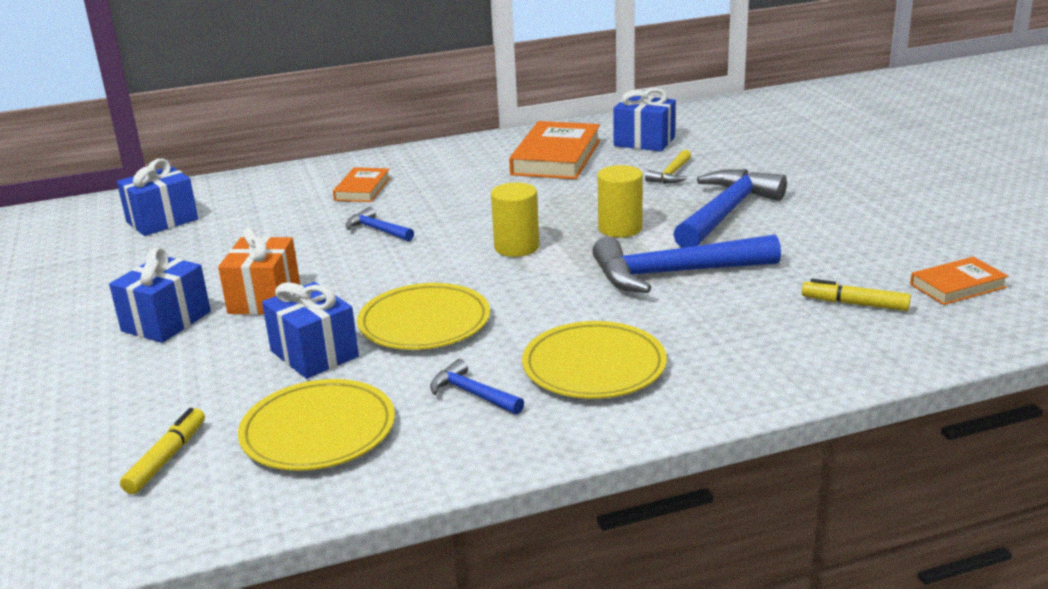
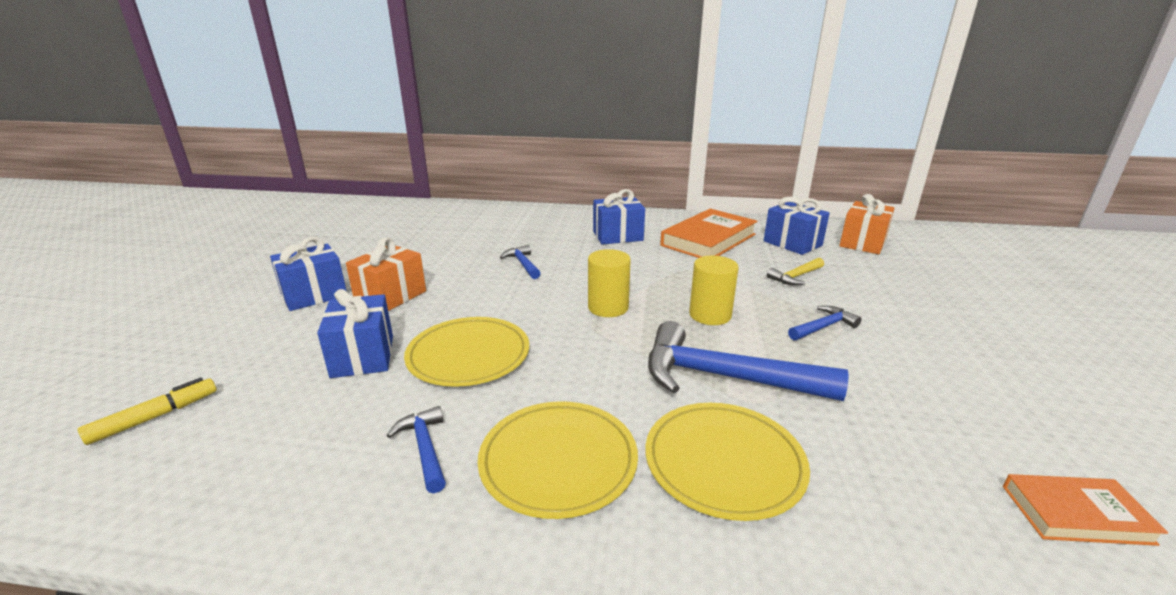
camera: 25 degrees right, 0 degrees up
(162, 221) = (405, 223): blue gift -> blue gift (617, 236)
(318, 431) = (273, 437): yellow plate -> yellow plate (724, 463)
(362, 189) = (547, 231): orange book -> none
(710, 126) = (862, 243): none -> orange gift
(726, 212) = (823, 327): blue hammer -> blue hammer, size x0.48
(854, 304) = (910, 489): yellow marker -> none

